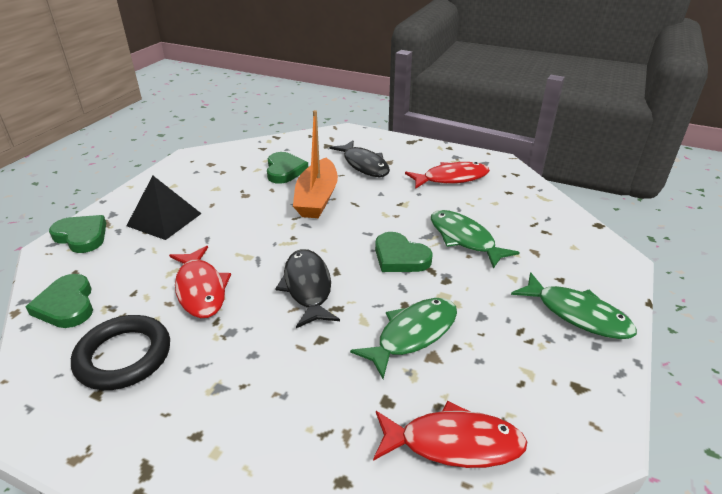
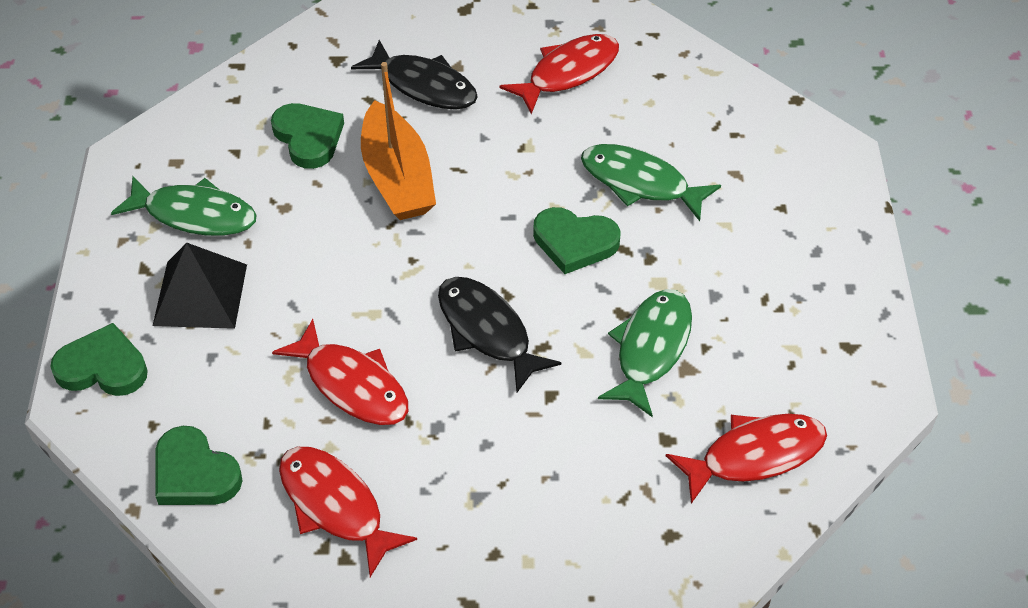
camera: 25 degrees left, 15 degrees up
(124, 356) = (335, 506): black ring -> red fish
(577, 314) = (817, 253): green fish -> green fish (194, 215)

